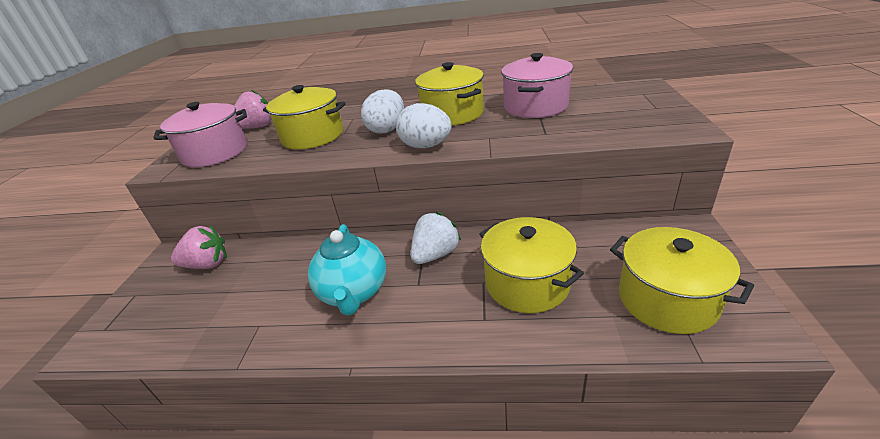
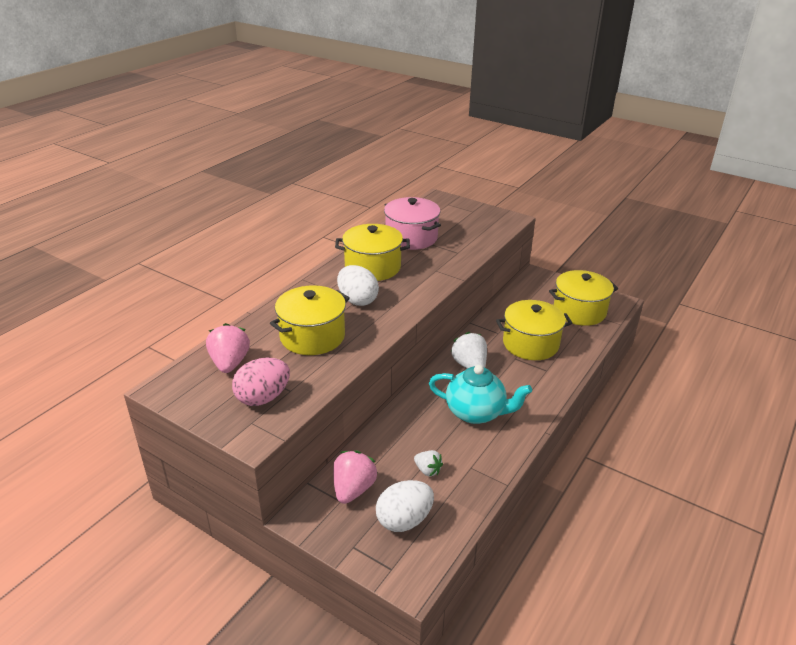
camera: 65 degrees left, 0 degrees up
(215, 153) = (263, 398): pink pot -> pink egg
(244, 296) = (427, 470): none -> white strawberry
(426, 146) = (415, 295): white egg -> white egg (404, 520)

